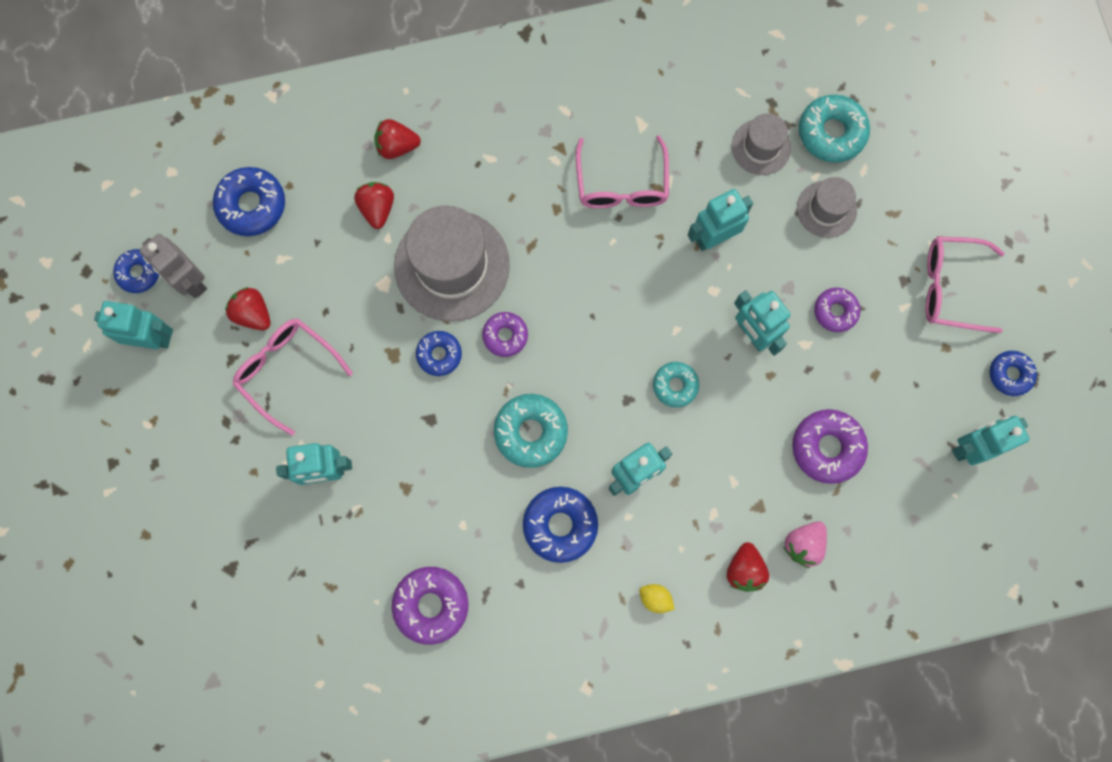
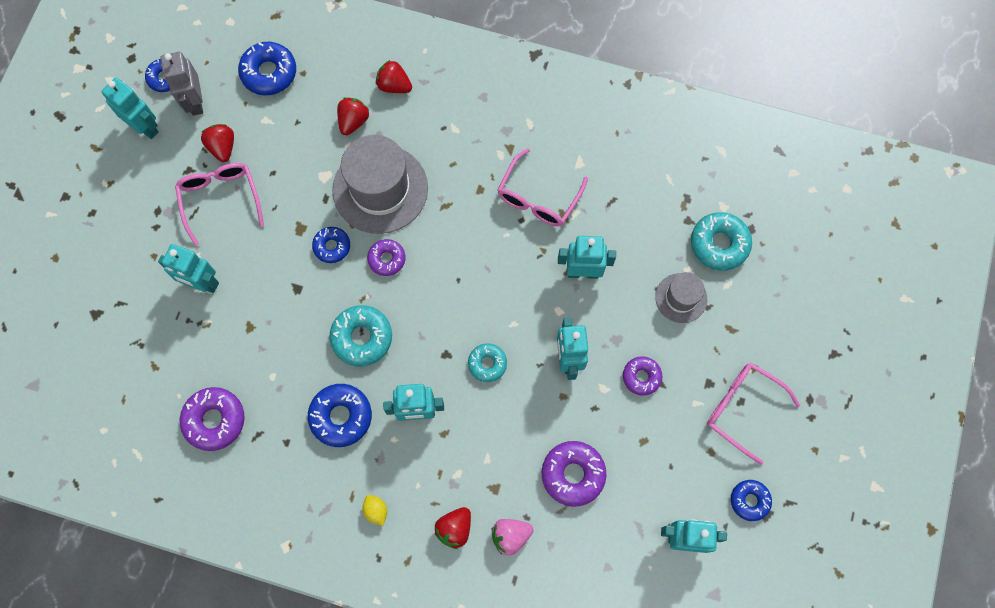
camera: 30 degrees right, 5 degrees down
(761, 147) = (659, 226): grey hat -> none

